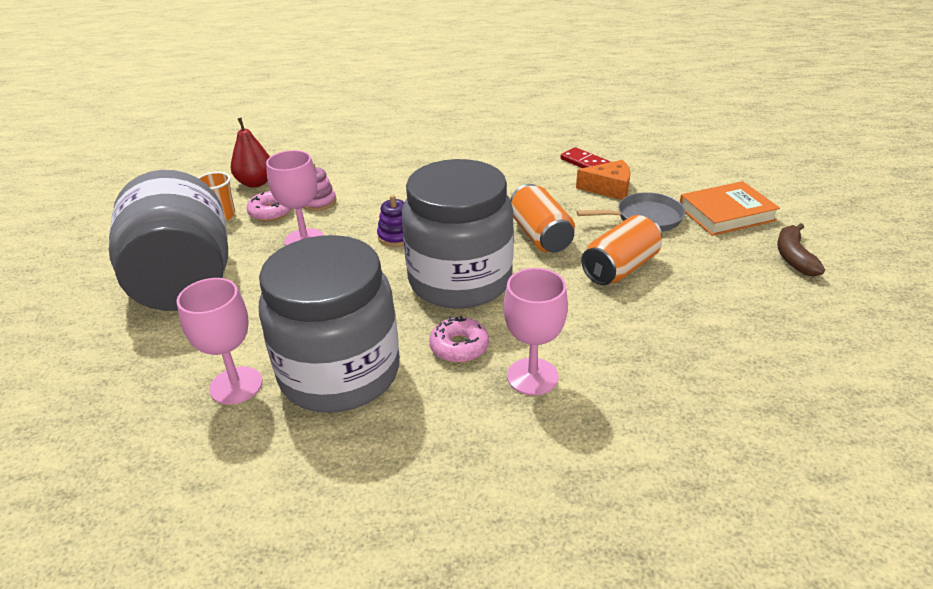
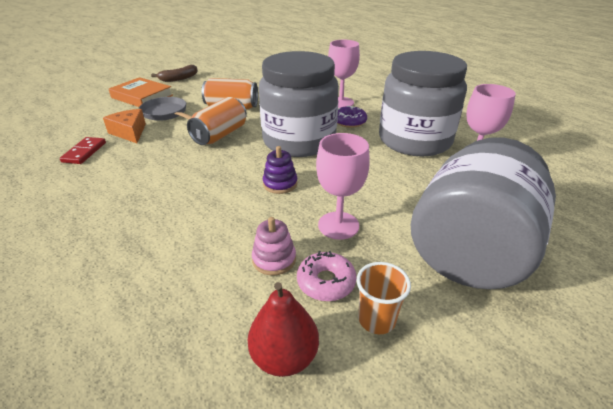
camera: 130 degrees left, 0 degrees up
(459, 347) = (349, 121): pink donut -> purple donut

